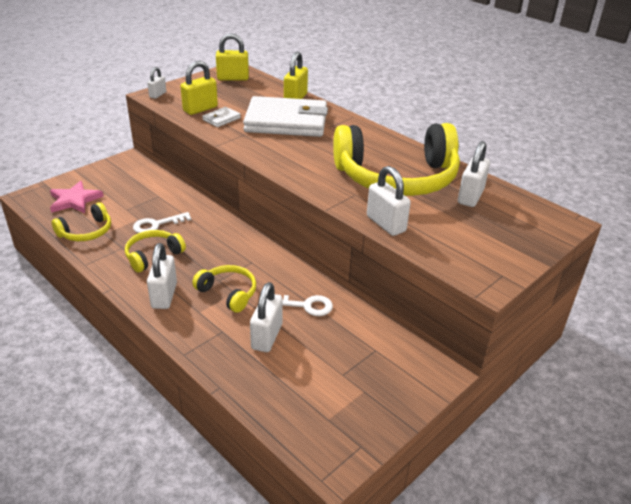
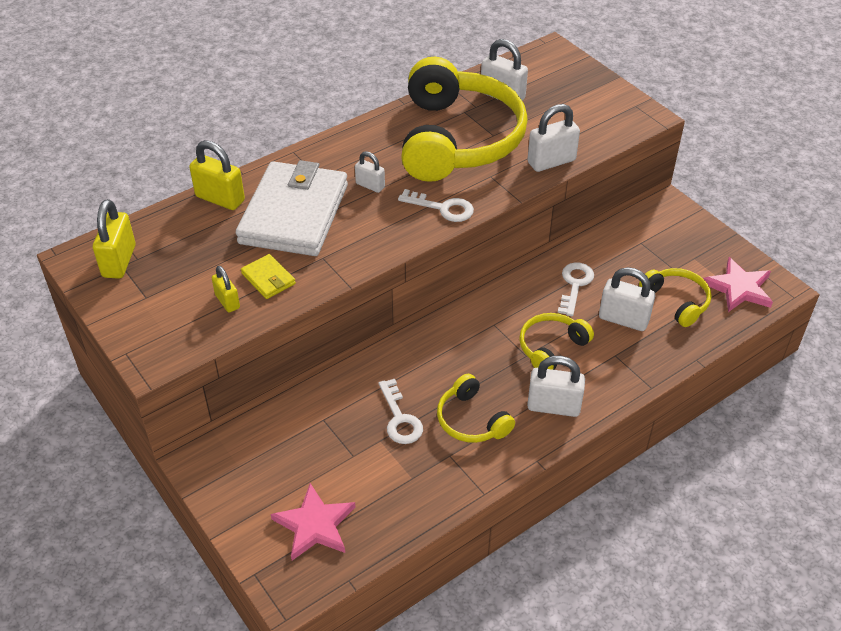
camera: 80 degrees left, 10 degrees up
(86, 232) = (406, 500): yellow headphones -> yellow headphones (676, 301)
(158, 95) = (155, 353): white padlock -> white padlock (370, 185)
(200, 109) = (227, 301): yellow padlock -> yellow padlock, size x0.60
(221, 119) = (268, 279): white wallet -> yellow wallet
(307, 175) = (443, 208): none -> white key
(326, 427) = (739, 288): none -> pink star

